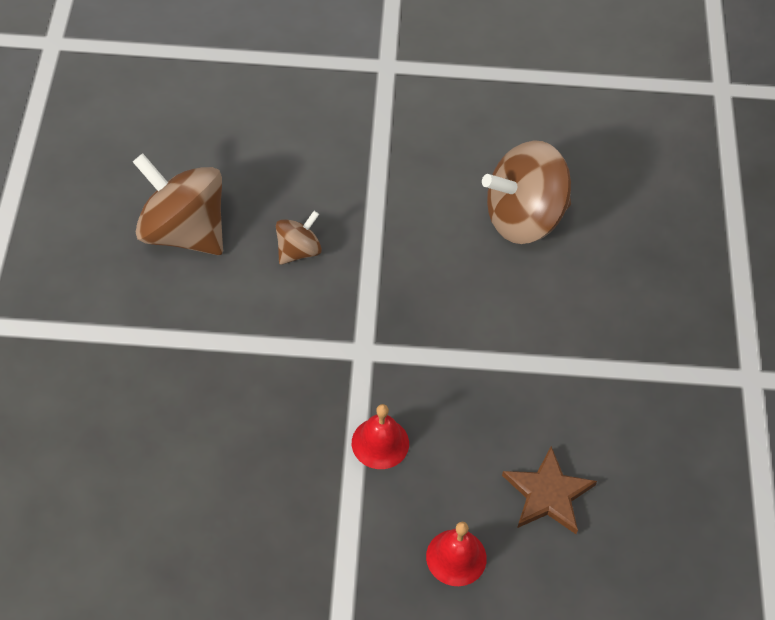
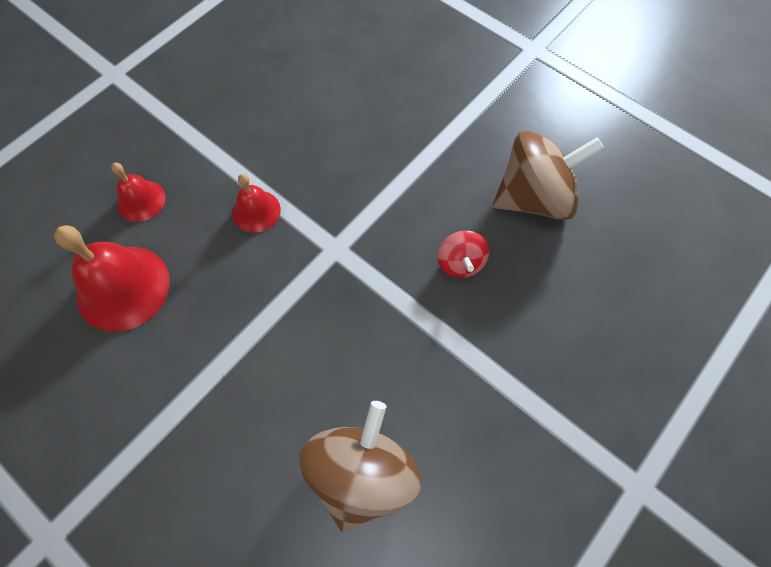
camera: 130 degrees right, 10 degrees up
(298, 251) = (460, 263): brown spinning top -> red spinning top
(548, 494) = (123, 287): brown star -> red bell

